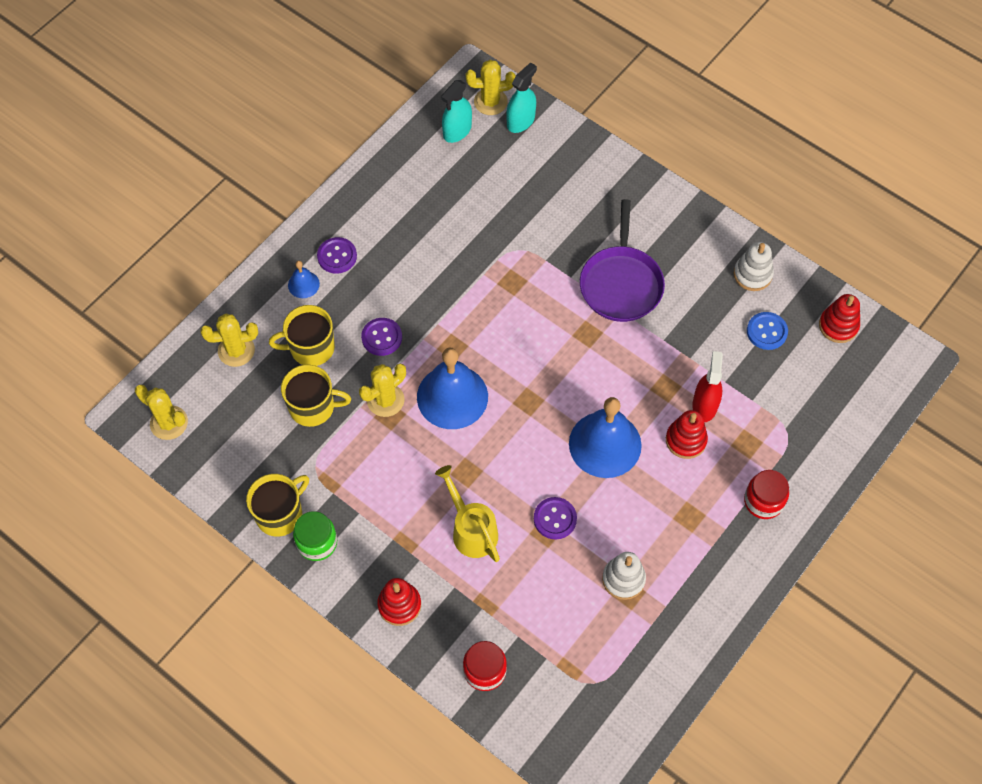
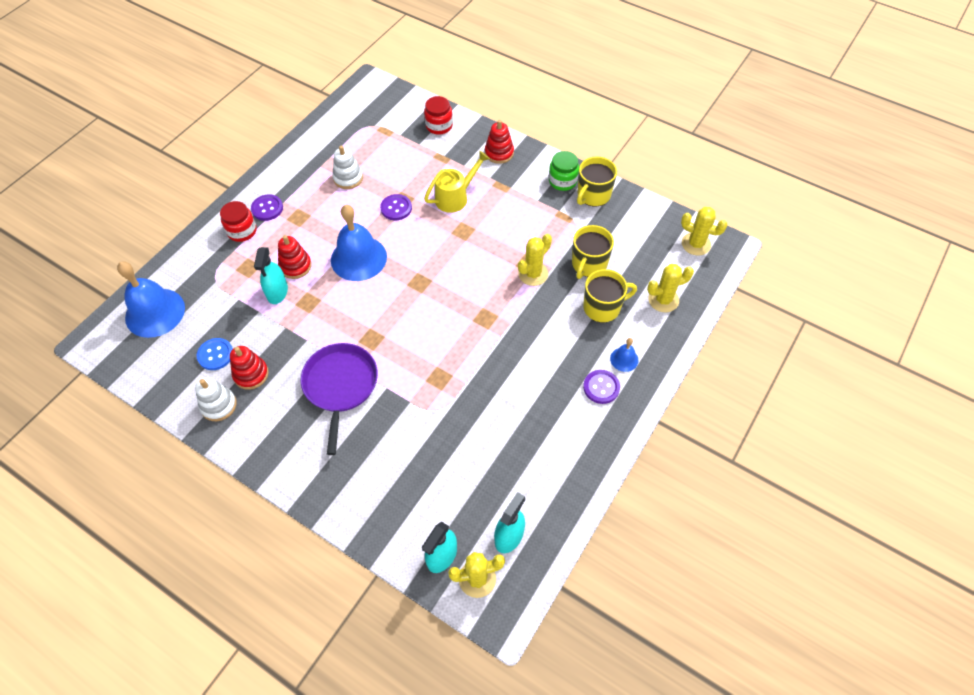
camera: 175 degrees right, 5 degrees down
(313, 407) = (589, 264): yellow mug -> yellow mug turned 60 degrees counterclockwise
(382, 337) = (546, 320): purple button -> purple button (267, 208)
(452, 396) = (480, 281): blue bell -> blue bell (155, 312)
(471, 529) = (455, 197): yellow watering can -> yellow watering can turned 90 degrees counterclockwise
(704, 405) = (277, 292): red spray bottle -> turquoise spray bottle
(838, 326) = (151, 365): red stacking toy -> red stacking toy (251, 374)

